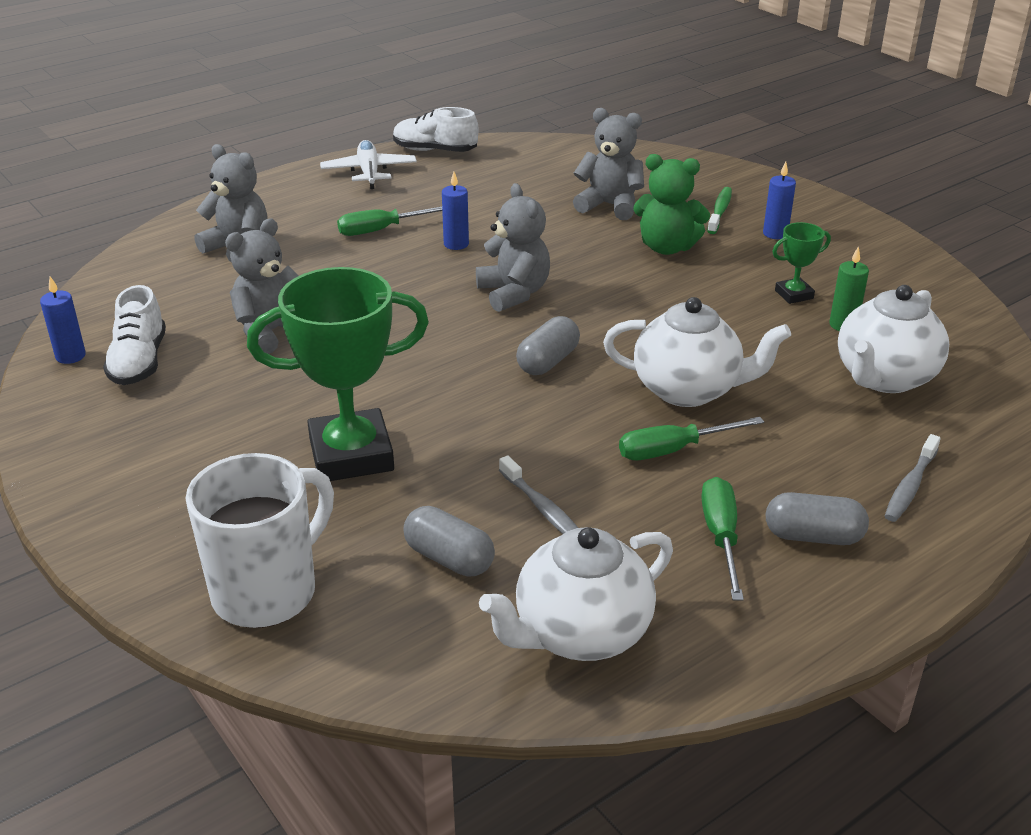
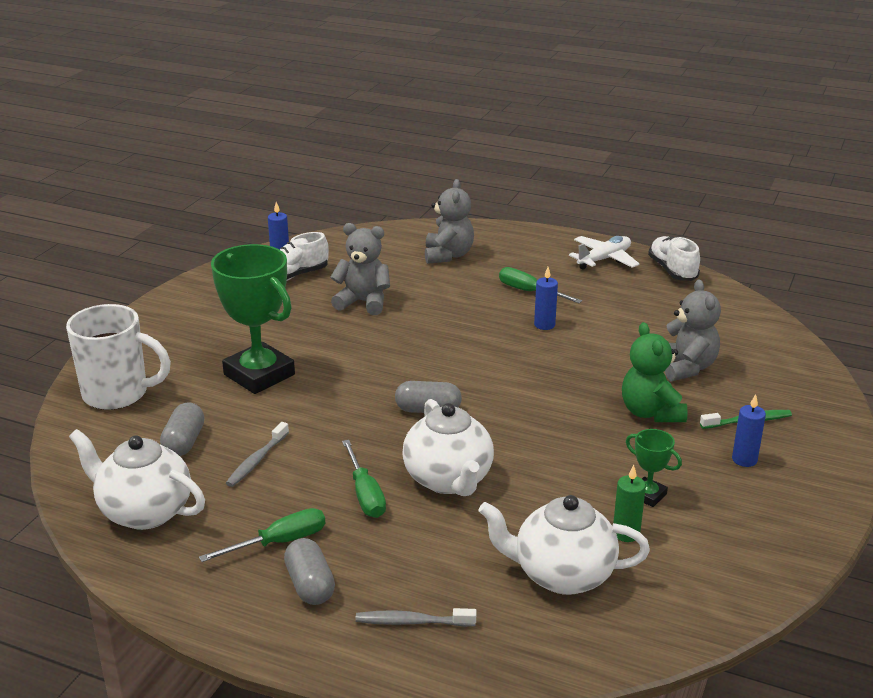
camera: 60 degrees right, 5 degrees down
(514, 293) = (503, 369): grey teddy bear -> none
(673, 450) = (365, 494): green screwdriver -> green screwdriver turned 150 degrees counterclockwise

